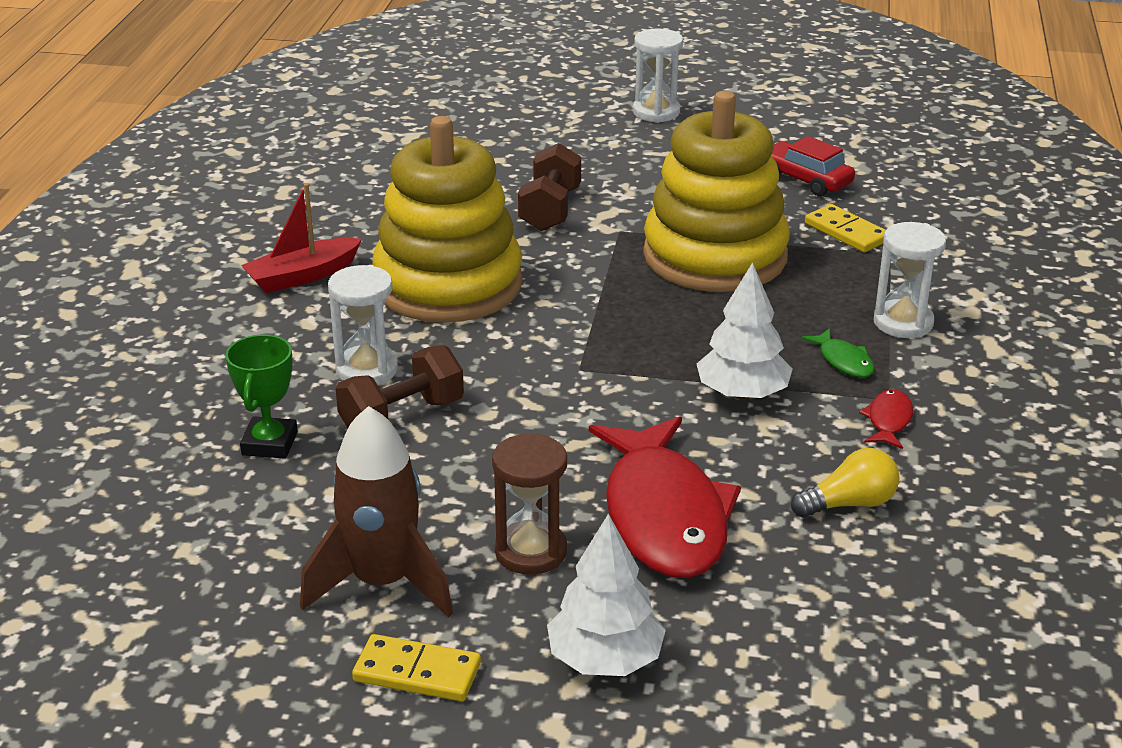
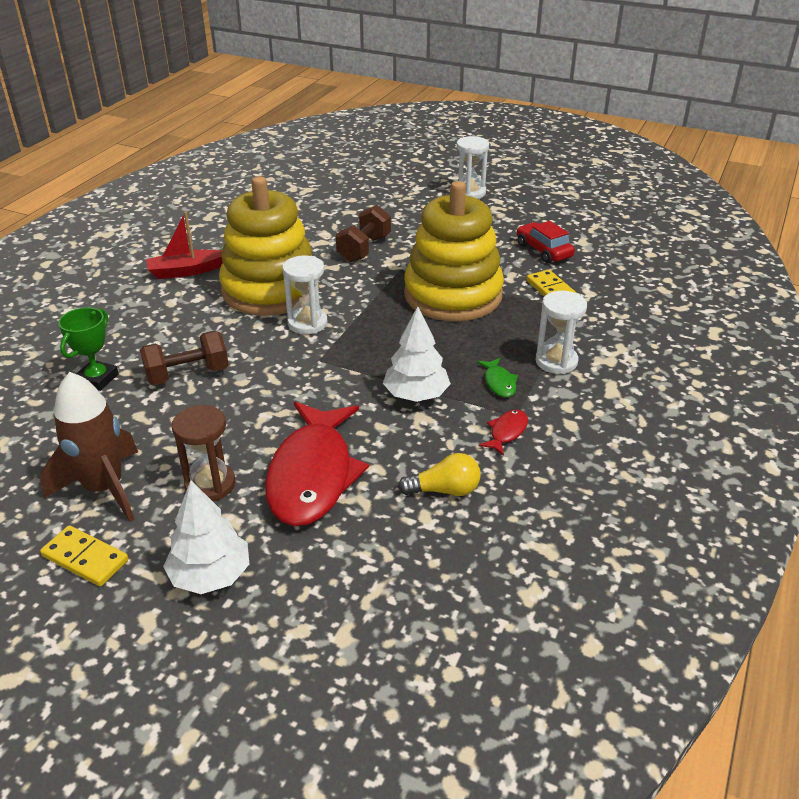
camera: 15 degrees right, 5 degrees up
(367, 370) = (186, 339): white hourglass -> white hourglass (307, 323)

